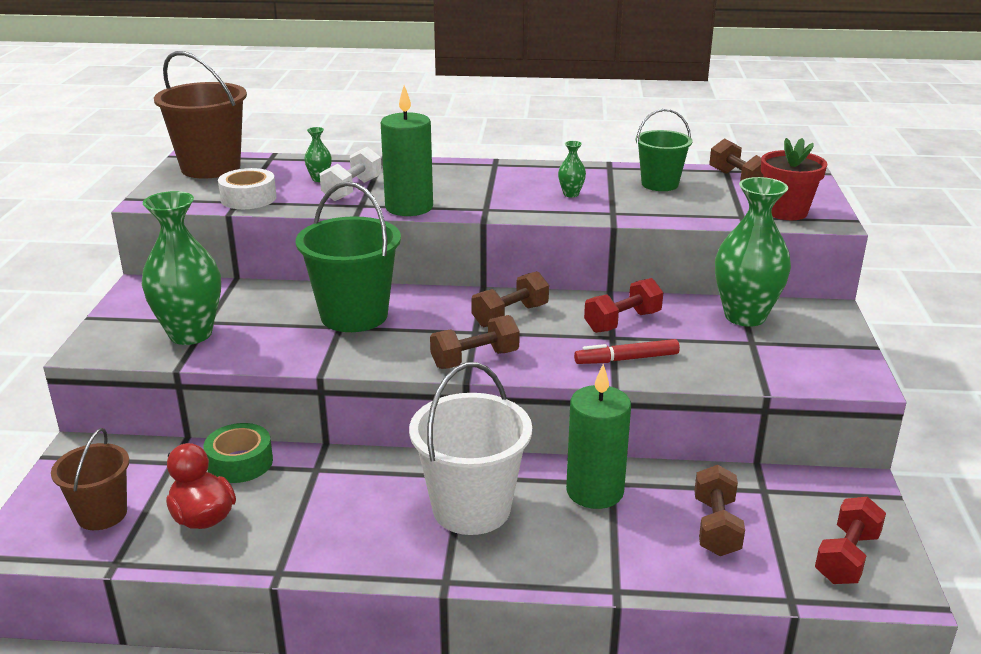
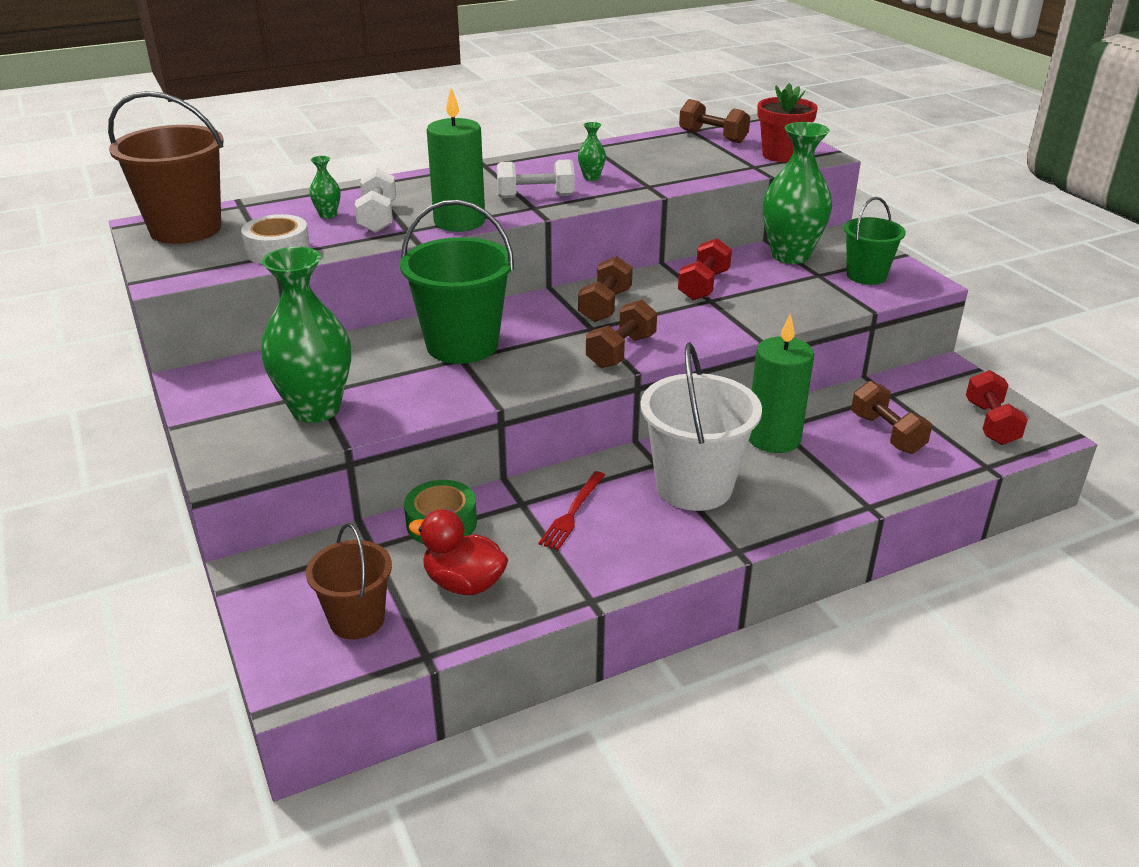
camera: 30 degrees left, 5 degrees up
(346, 492) = (572, 513): none -> red fork
(500, 200) = (535, 196): none -> white dumbbell
(626, 359) = (743, 315): red marker -> none
(660, 184) = (654, 153): green bucket -> green bucket (866, 276)

